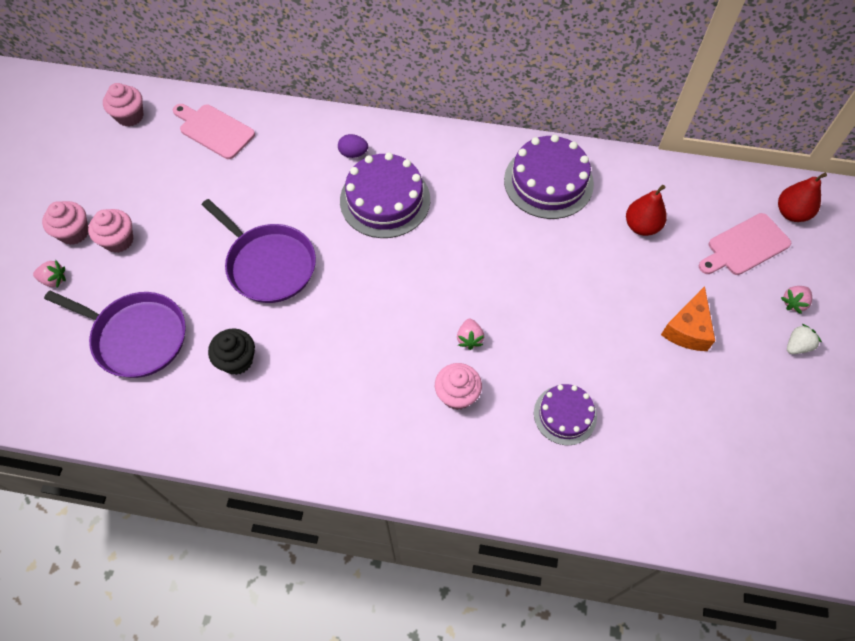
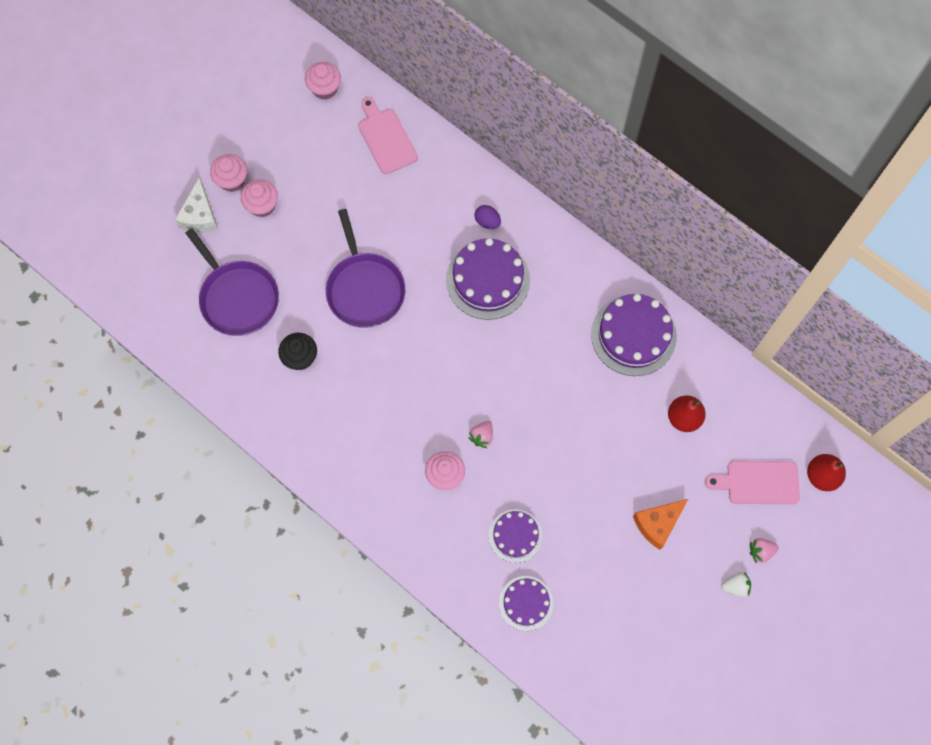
camera: 30 degrees right, 10 degrees up
(54, 280) = (200, 215): pink strawberry -> white cheese
(620, 475) = (526, 603): none -> purple cake

